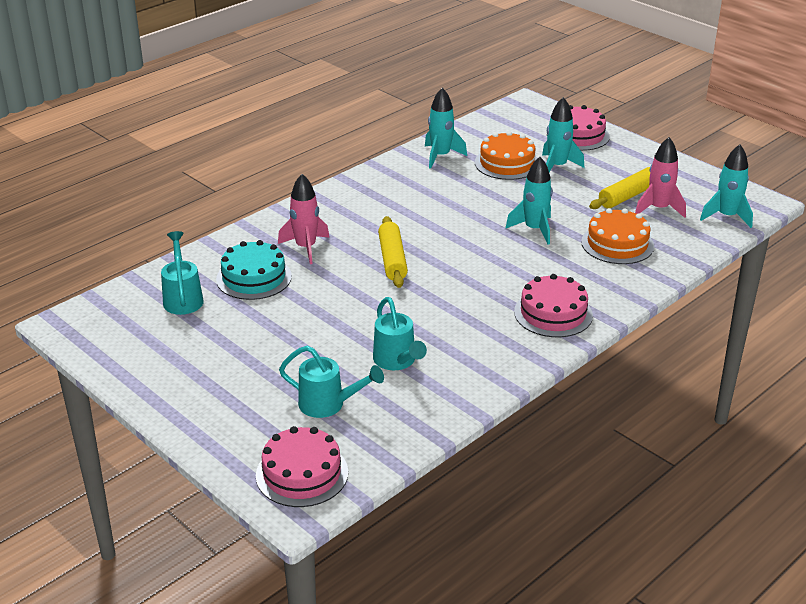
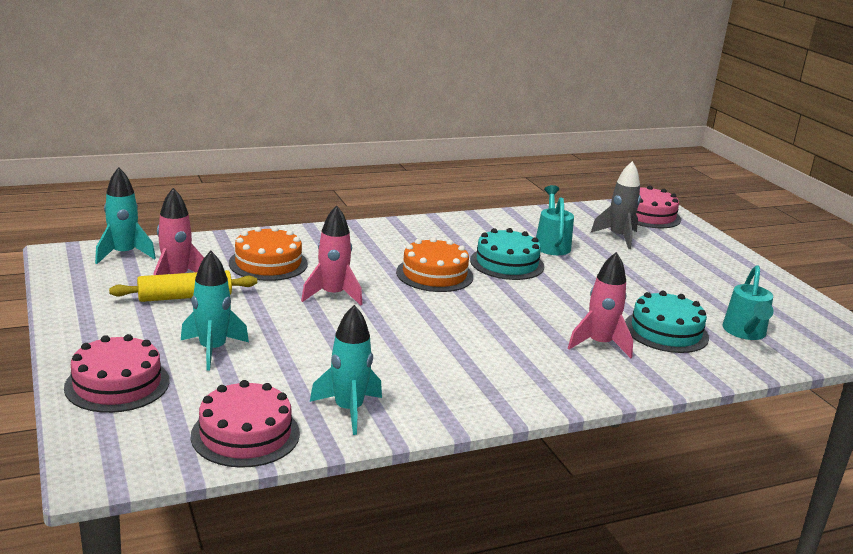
camera: 160 degrees left, 10 degrees down
(328, 404) = (618, 237): turquoise watering can -> grey rocket
(392, 259) = (508, 309): yellow rolling pin -> none
(425, 315) = (507, 263): none -> turquoise cake
(507, 163) = (270, 373): orange cake -> orange cake (434, 274)
(534, 229) = (333, 295): turquoise rocket -> pink rocket
(553, 313) = (395, 238): pink cake -> pink cake (245, 434)

